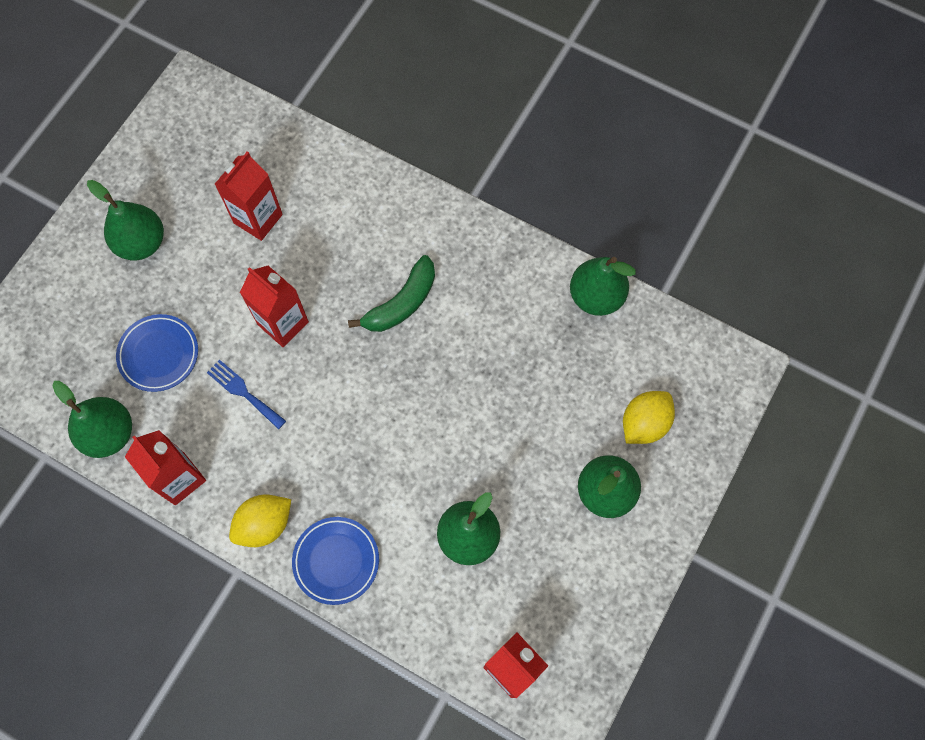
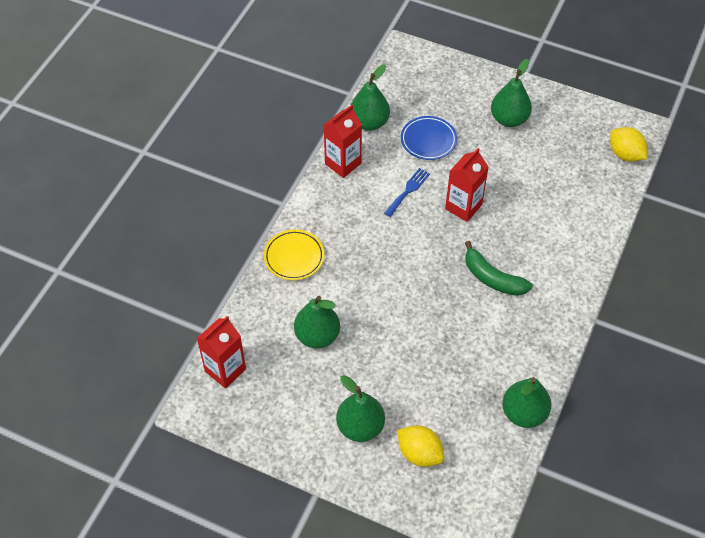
camera: 85 degrees right, 15 degrees down
(258, 219) = (542, 182): red carton -> none
(264, 524) = (316, 214): yellow lemon -> yellow lemon (625, 154)
(336, 561) = (294, 257): blue plate -> yellow plate

